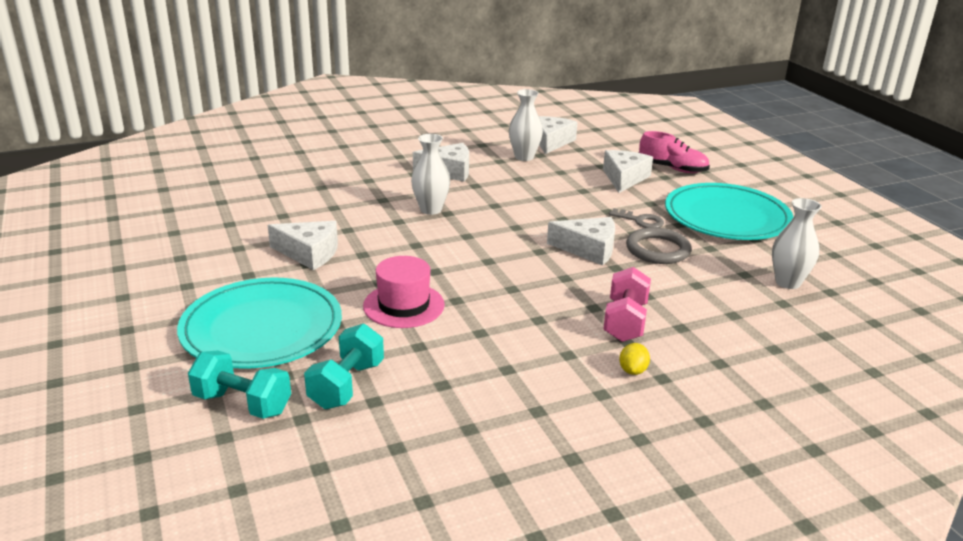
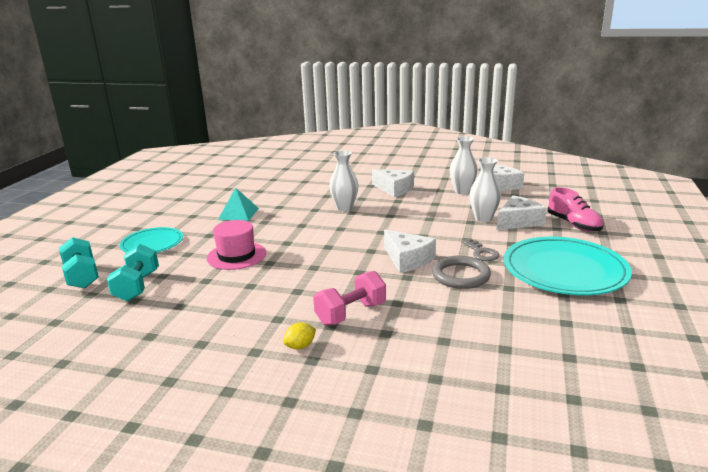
camera: 40 degrees right, 5 degrees down
(262, 328) = (152, 244): turquoise plate -> turquoise plate, size x0.58
(309, 253) = (238, 213): white cheese -> turquoise pyramid
(346, 385) = (137, 286): turquoise dumbbell -> turquoise dumbbell turned 60 degrees counterclockwise
(787, 282) = (537, 335): white vase -> white vase (483, 218)

